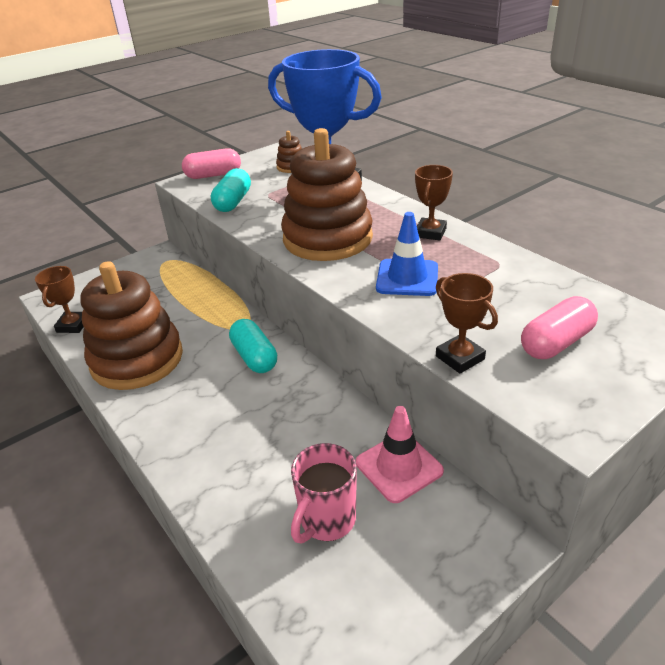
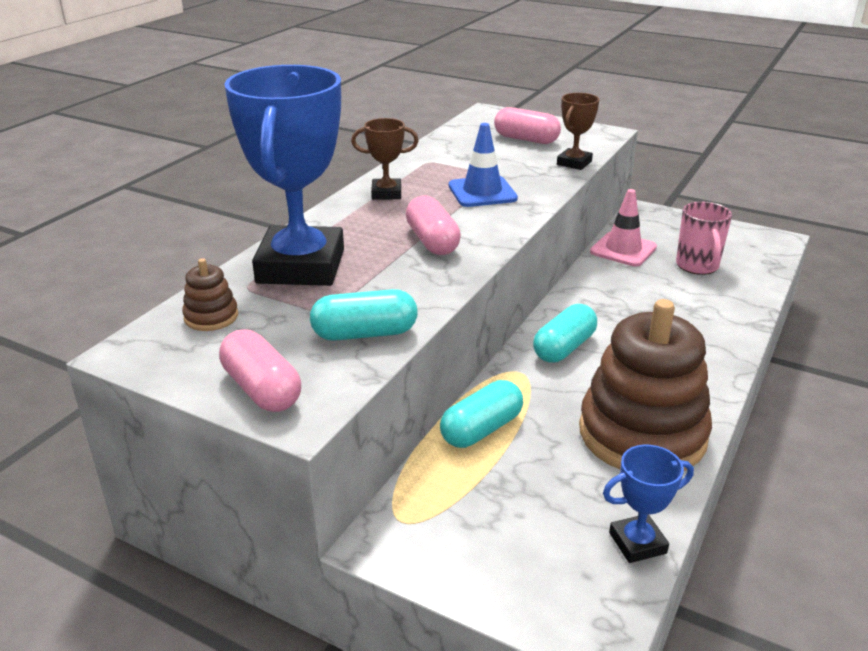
camera: 115 degrees left, 5 degrees down
(73, 325) = (637, 543): brown trophy -> blue trophy
(203, 297) = (481, 429): none -> turquoise capsule
(327, 238) = (432, 241): brown stacking toy -> pink capsule
(327, 520) = (697, 266): pink mug -> pink mug turned 75 degrees clockwise

